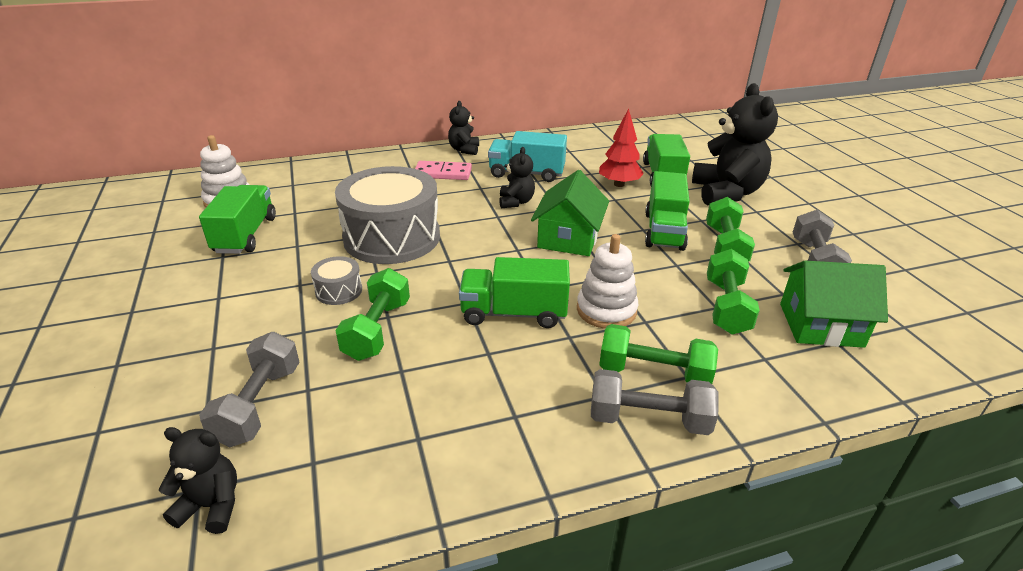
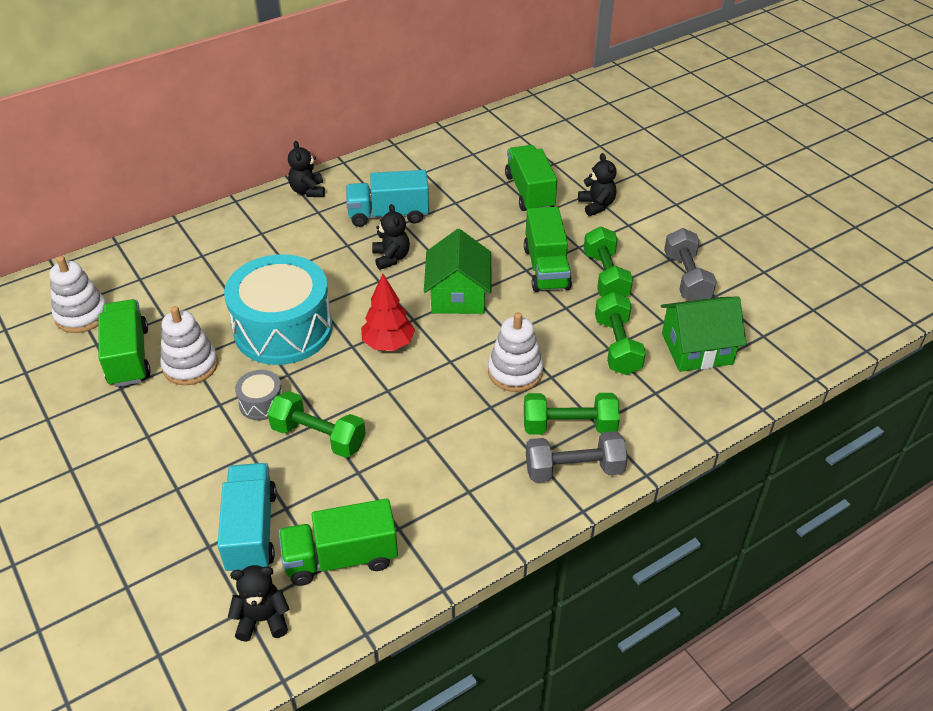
camera: 15 degrees left, 10 degrees up
(259, 405) = (251, 531): grey dumbbell -> turquoise truck
(293, 250) = (190, 366): none -> white stacking toy
(377, 330) = (318, 437): green dumbbell -> green dumbbell turned 60 degrees counterclockwise
(392, 237) = (283, 329): grey drum -> turquoise drum
(443, 173) = (298, 231): pink domino -> none
(514, 313) = (434, 393): green truck -> green truck (341, 558)
(619, 184) = (488, 213): red tree -> red tree (388, 344)
(726, 193) = (596, 205): black teddy bear -> black teddy bear, size x0.51

